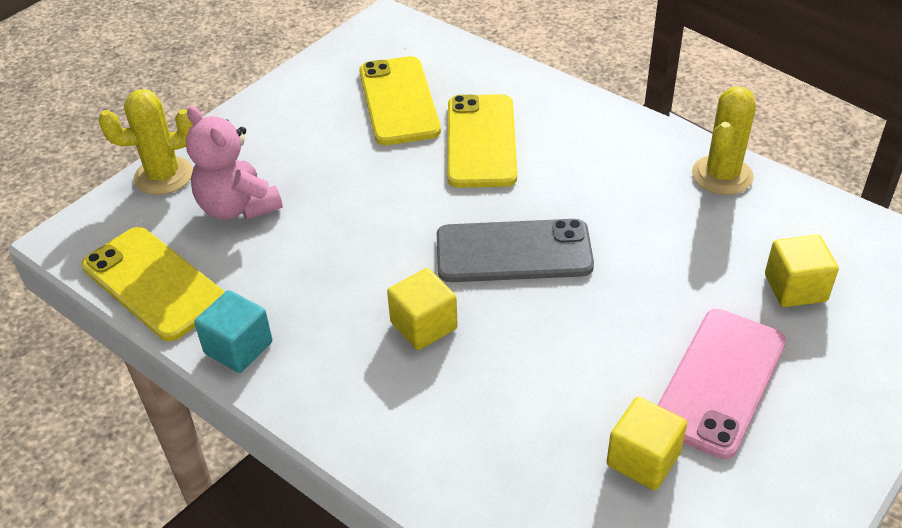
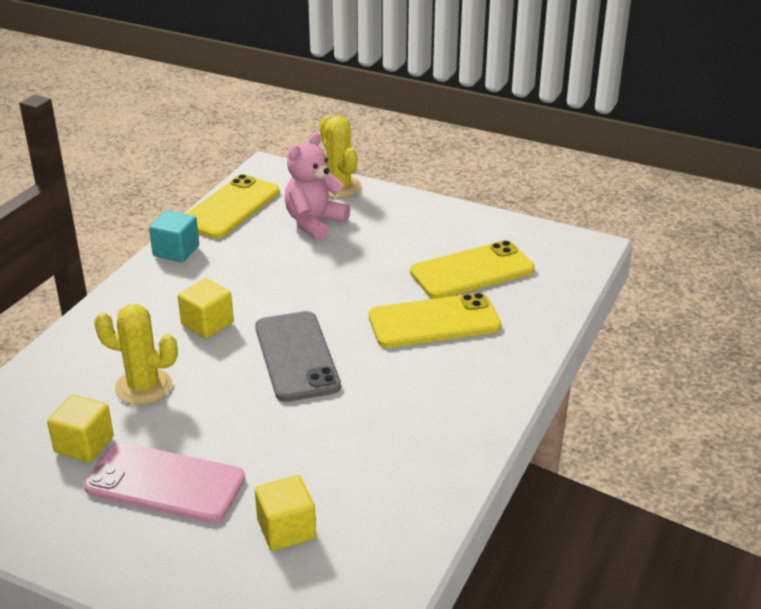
camera: 75 degrees right, 10 degrees down
(722, 175) = (437, 474): yellow cactus -> yellow cactus (144, 387)

